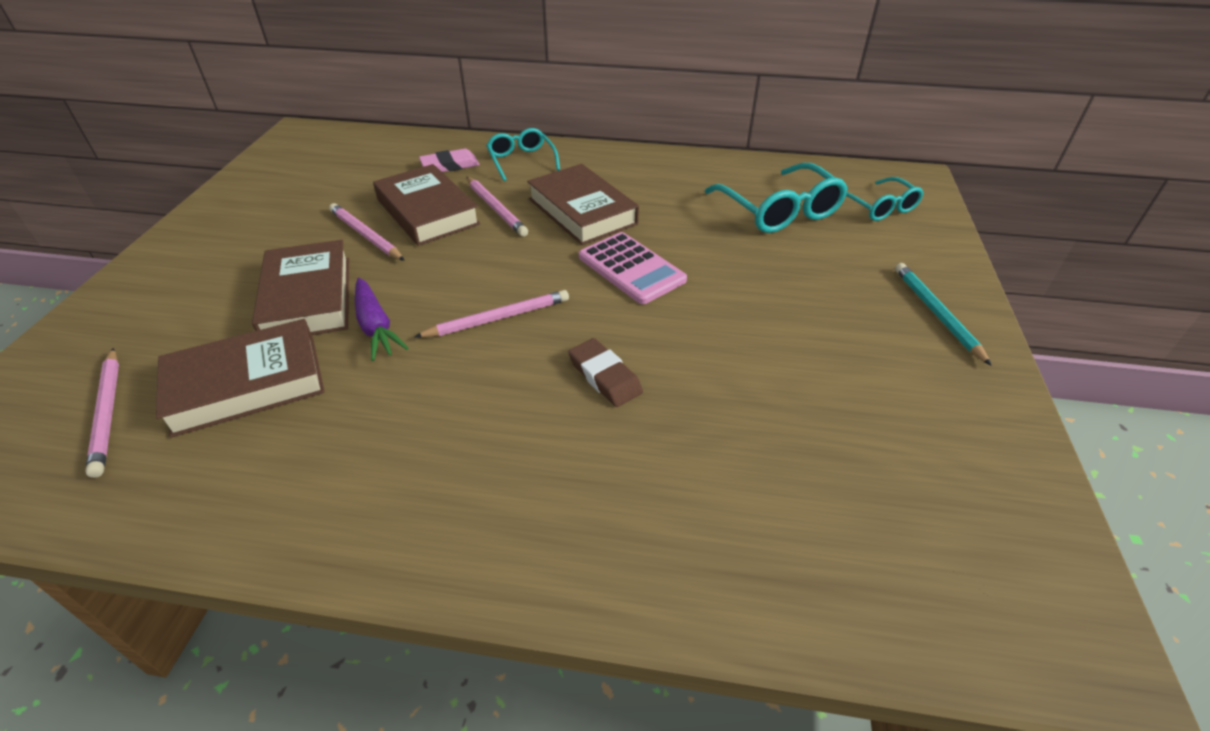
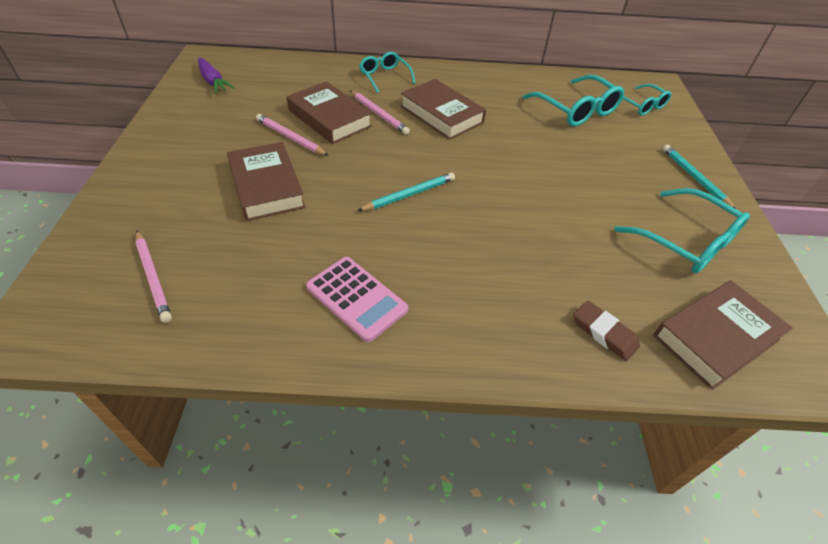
camera: 10 degrees left, 5 degrees up
(247, 384) = (248, 251): brown book -> brown book (716, 338)
(376, 327) = (325, 205): purple carrot -> purple carrot (213, 81)
(450, 165) = (332, 81): pink eraser -> none
(498, 318) = (409, 194): pink pencil -> turquoise pencil
(605, 376) = (495, 231): brown eraser -> brown eraser (604, 333)
(631, 269) = (489, 155): pink calculator -> pink calculator (356, 298)
(899, 409) = (686, 241): none -> turquoise glasses

